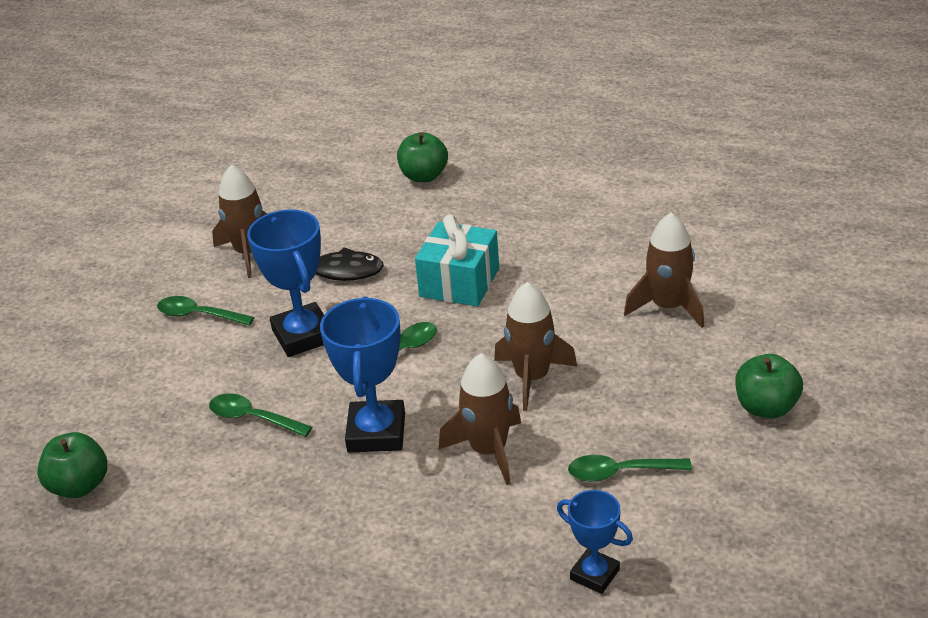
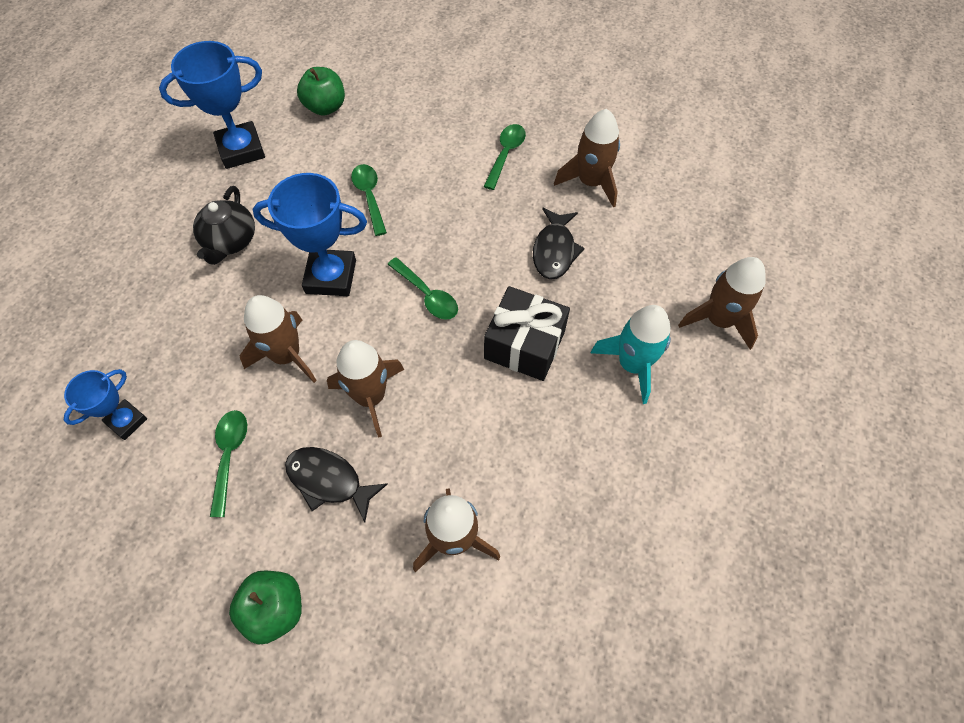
camera: 90 degrees right, 25 degrees up
(253, 418) = (369, 197): green spoon -> green spoon turned 45 degrees counterclockwise
(303, 336) = (465, 225): blue trophy -> blue trophy (241, 150)
(318, 538) = (230, 241): none -> black teapot
(424, 176) = (718, 320): green apple -> brown rocket
(459, 282) = (524, 345): turquoise gift -> black gift
(475, 220) = (632, 364): none -> turquoise rocket
(631, 393) = (329, 481): none -> black fish

